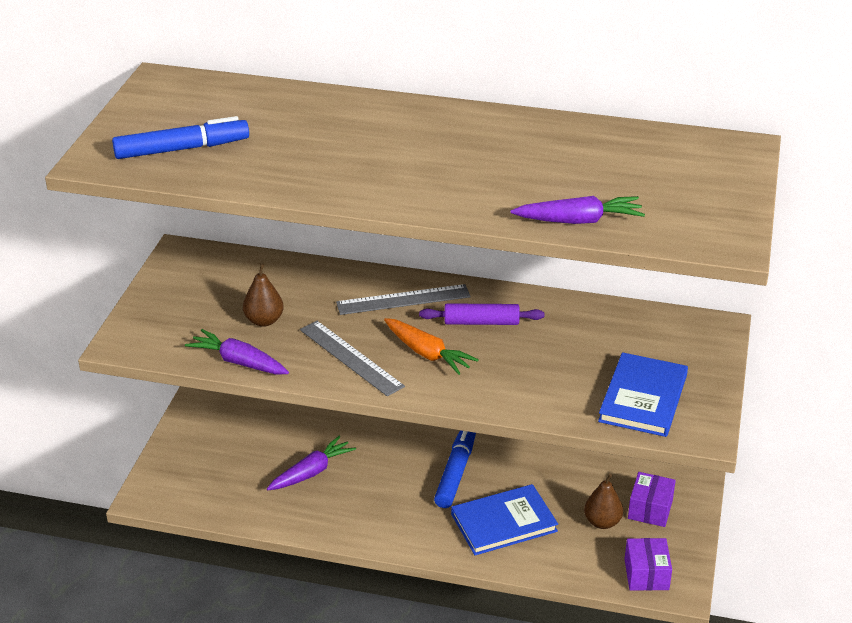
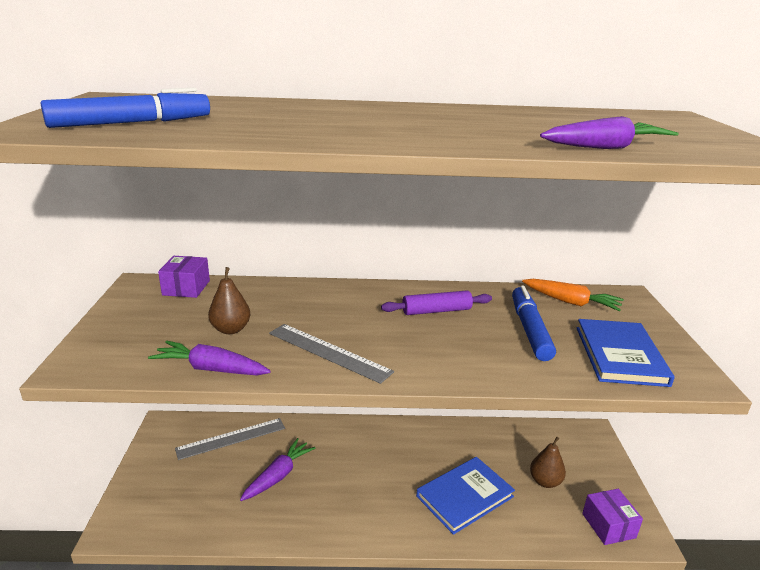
camera: 15 degrees left, 10 degrees down
(403, 300) = (359, 301): grey ruler -> grey ruler (231, 438)
(427, 354) = (402, 340): orange carrot -> orange carrot (571, 302)
(456, 472) = (405, 455): blue marker -> blue marker (529, 330)
(650, 509) = (575, 463): purple box -> purple box (186, 288)

